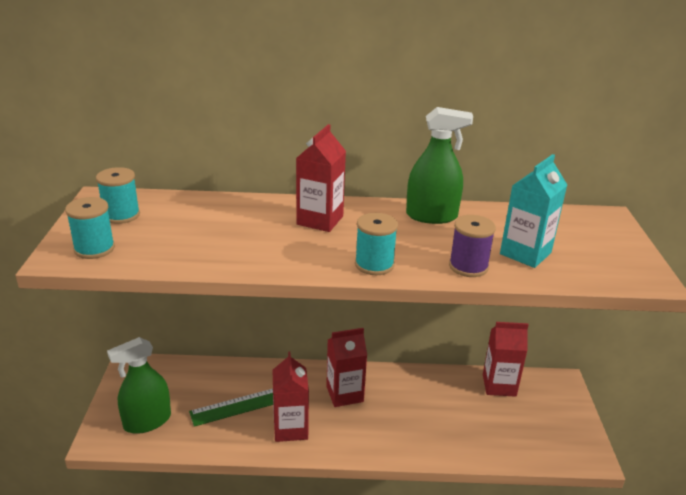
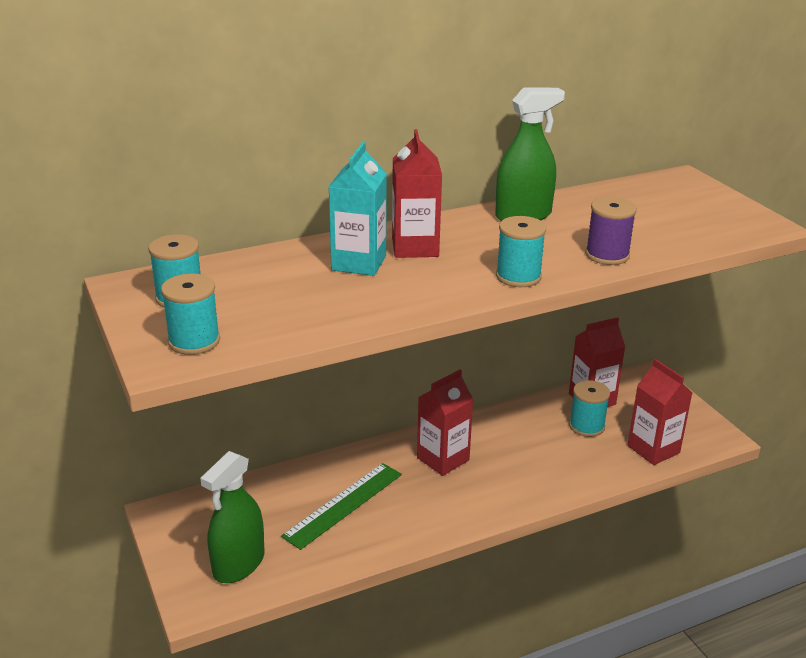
camera: 25 degrees left, 0 degrees up
(290, 428) = (412, 513): red carton -> red carton (653, 449)
(478, 406) = (586, 426): none -> turquoise spool
(525, 253) = (645, 230): turquoise carton -> turquoise carton (359, 263)

